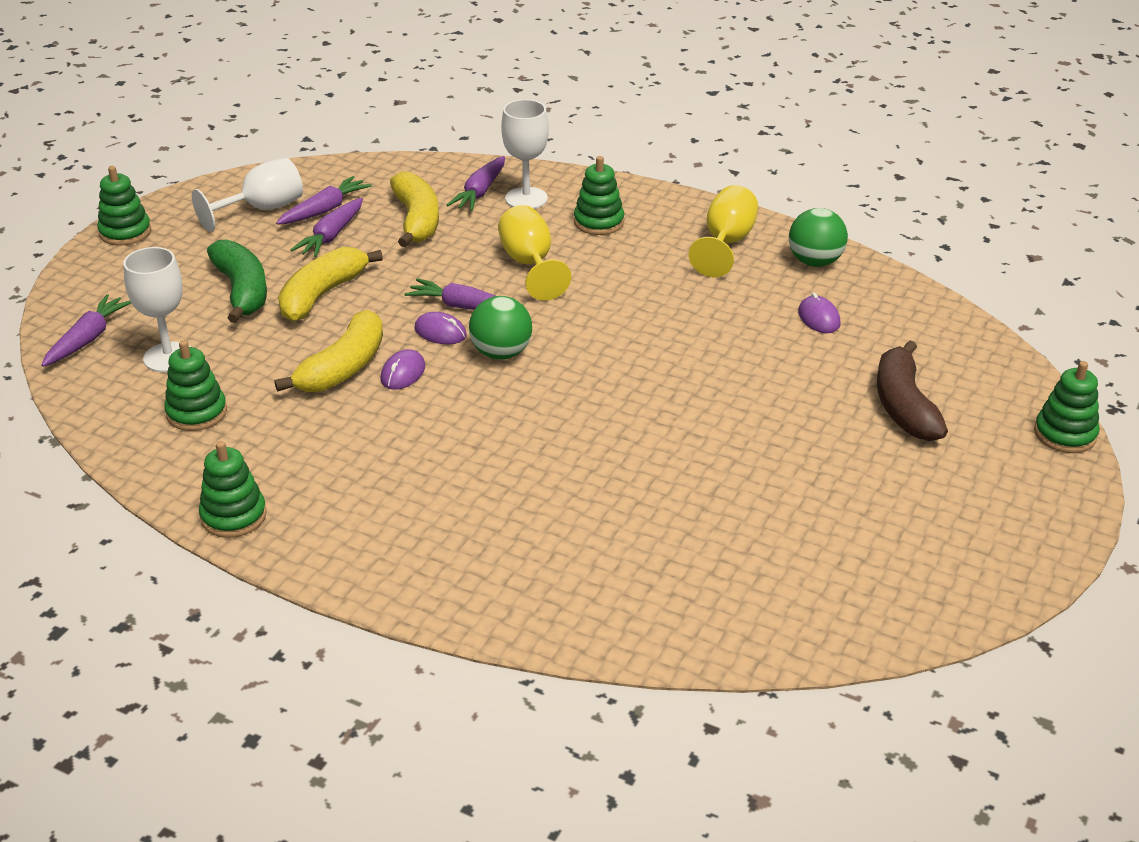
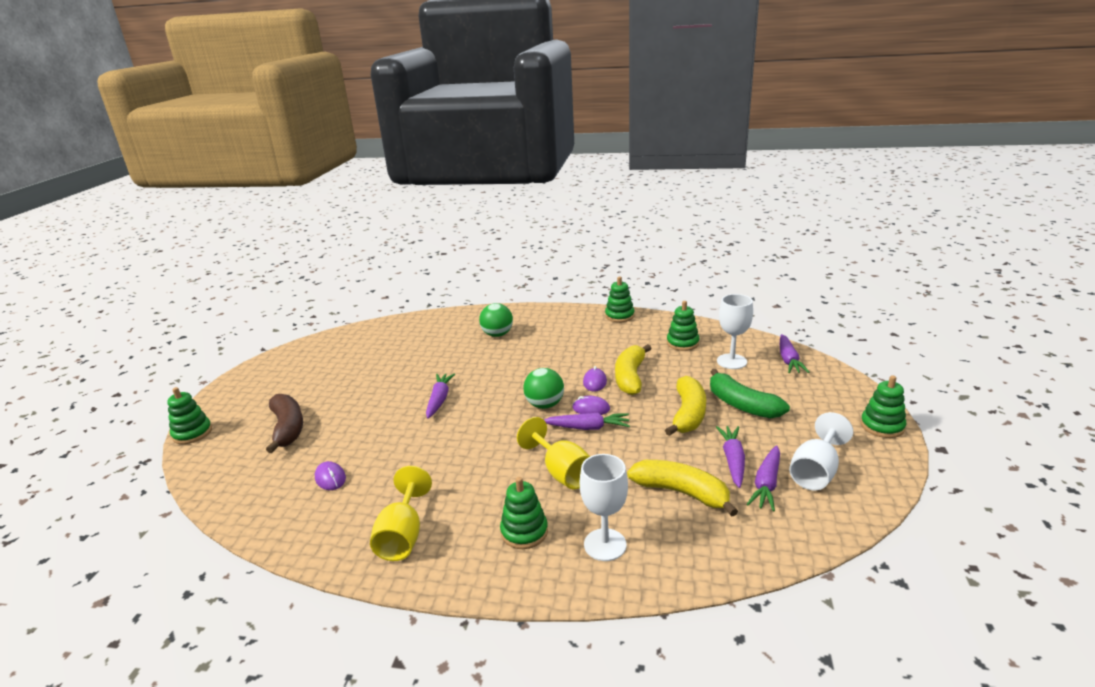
camera: 165 degrees right, 10 degrees down
(416, 220) = (681, 493): yellow banana -> yellow banana turned 150 degrees clockwise
(480, 192) = (653, 541): purple carrot -> purple carrot (439, 399)
(815, 262) = (323, 534): green ball -> green ball (497, 334)

